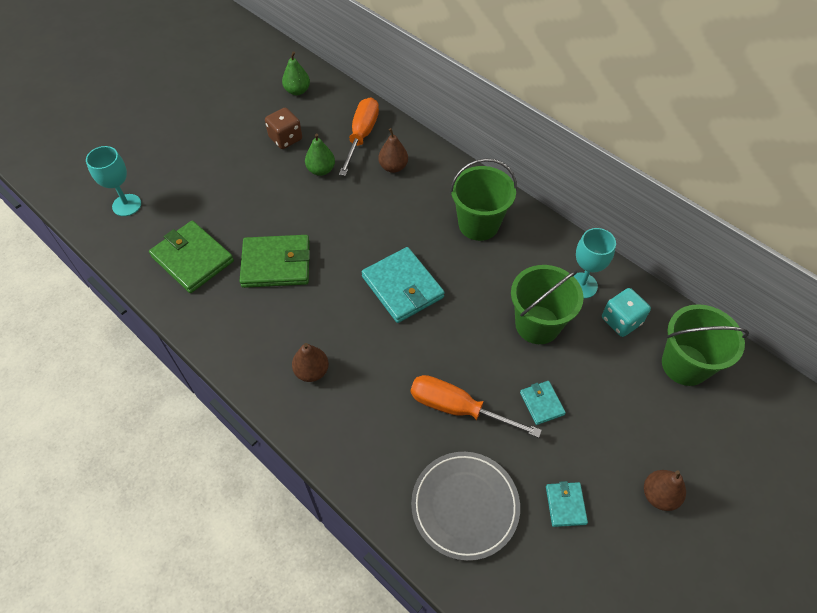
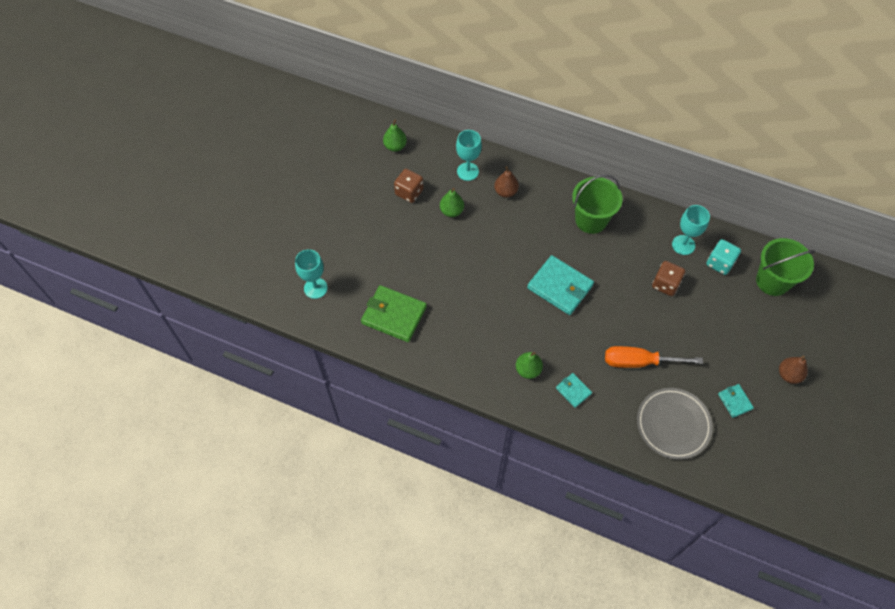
camera: 20 degrees left, 5 degrees up
(276, 264) = (459, 298): green wallet -> none
(312, 371) = (528, 370): brown pear -> green pear
(362, 135) = (467, 171): orange screwdriver -> turquoise goblet
(537, 324) = (665, 284): green bucket -> brown dice
(542, 403) = (692, 339): turquoise wallet -> turquoise wallet (573, 391)

